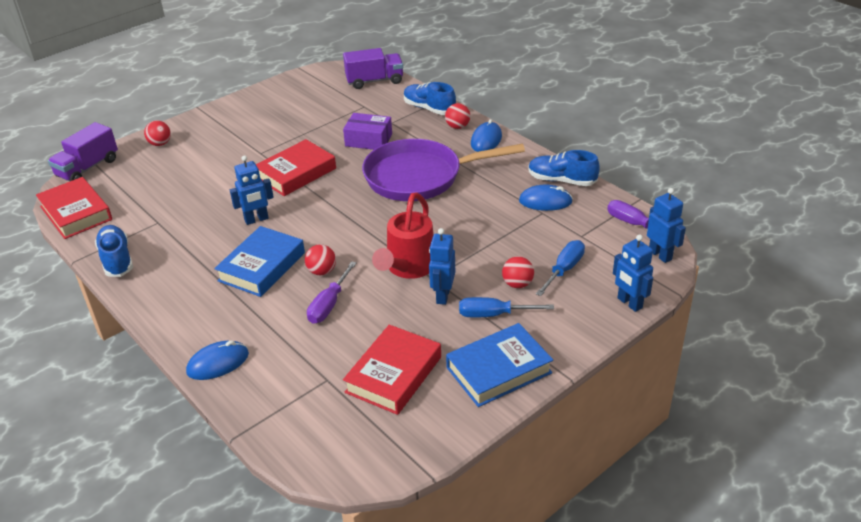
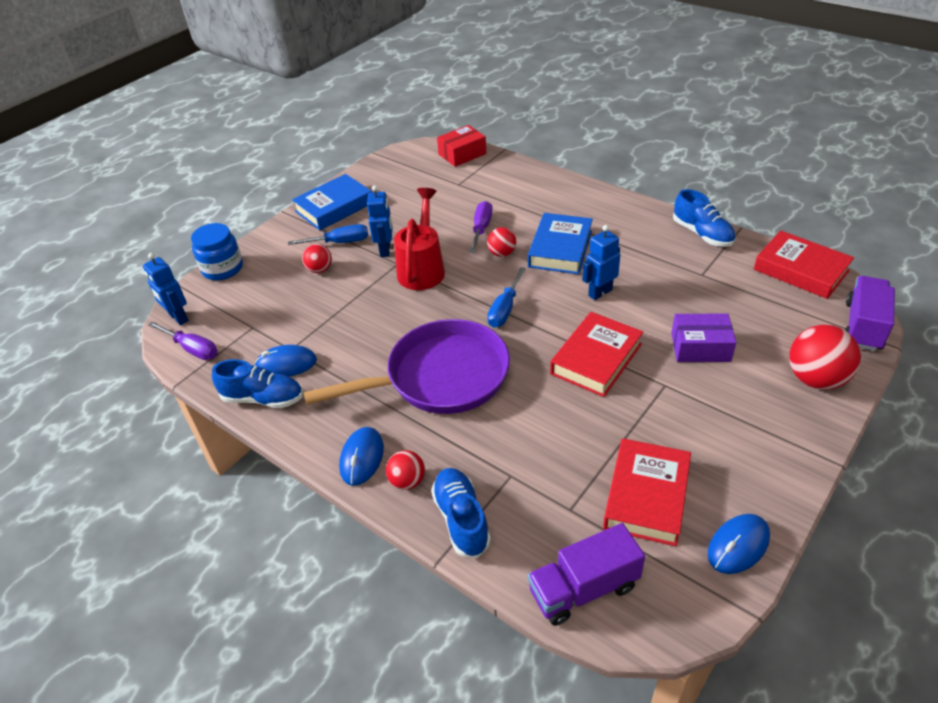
camera: 170 degrees right, 5 degrees up
(160, 144) = (816, 379): red ball -> red ball, size x1.78
(218, 363) = (544, 180): blue mouse -> blue mouse (738, 545)
(298, 439) = (462, 154): none -> red box
(368, 140) = (530, 431): purple box -> purple box (700, 347)
(393, 374) = (411, 193): red book -> red book (646, 496)
(429, 109) = (461, 519): blue shoe -> blue shoe turned 135 degrees counterclockwise
(564, 270) = (275, 289): blue screwdriver -> blue screwdriver (505, 309)
(629, 303) = (222, 268): blue robot -> blue jar

